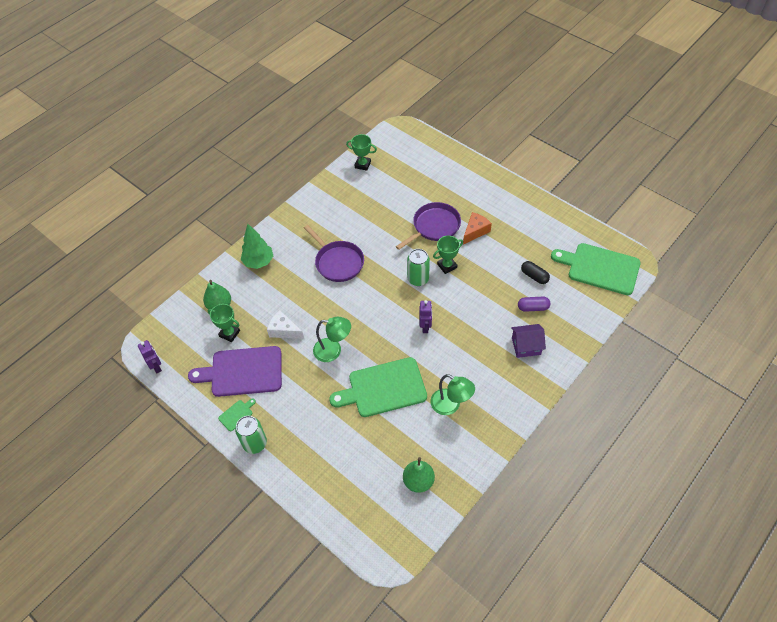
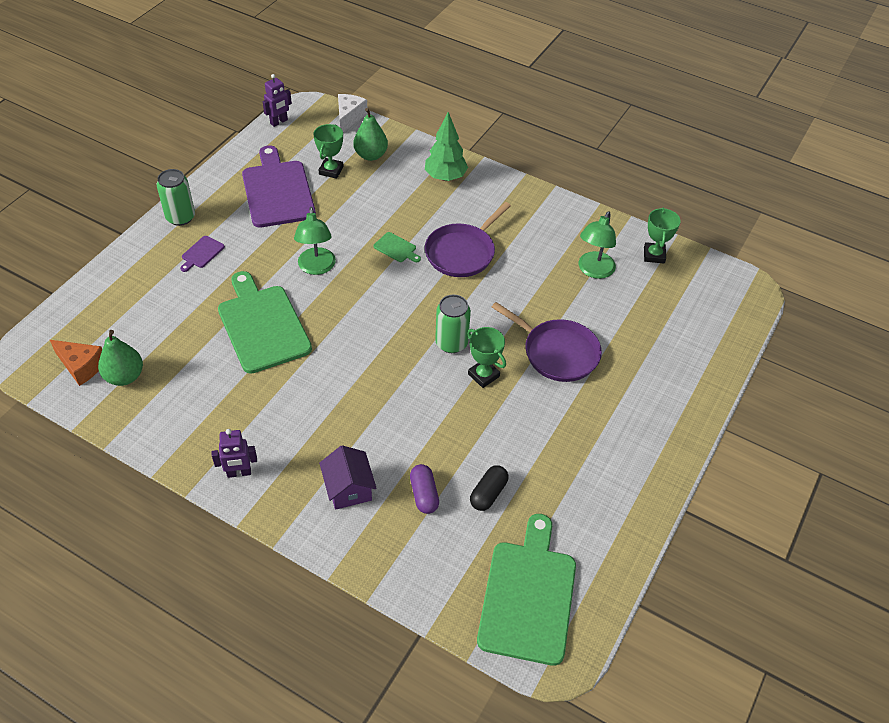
camera: 75 degrees right, 5 degrees down
(237, 414) = (219, 196): green cutting board -> green cutting board (396, 248)
(284, 330) = (342, 217): white cheese -> white cheese (349, 117)
(300, 428) = (201, 253): none -> purple cutting board
(425, 327) = (367, 360): purple robot -> purple robot (239, 473)
(450, 405) = (239, 401): green lamp -> green lamp (593, 271)
(475, 231) = (562, 406): orange cheese -> orange cheese (81, 366)

